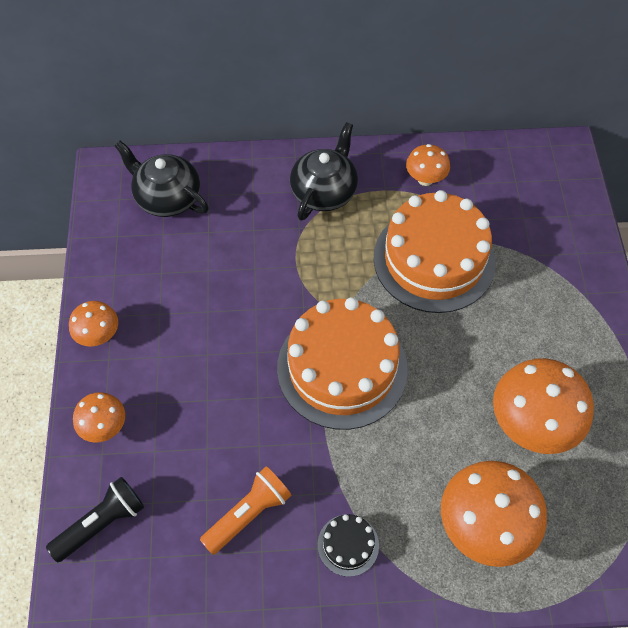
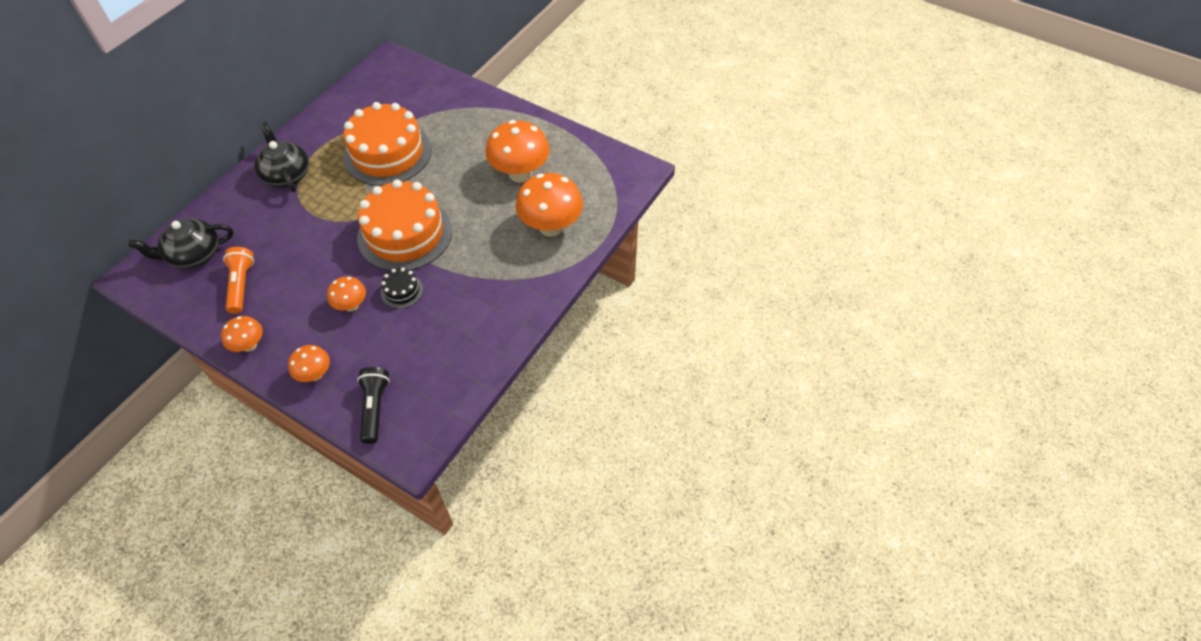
camera: 55 degrees left, 5 degrees down
(248, 514) = (443, 328): orange flashlight -> orange flashlight (241, 285)
(348, 545) = (504, 291): black cake -> black cake (402, 291)
(425, 179) = (335, 125): orange mushroom -> orange mushroom (351, 305)

